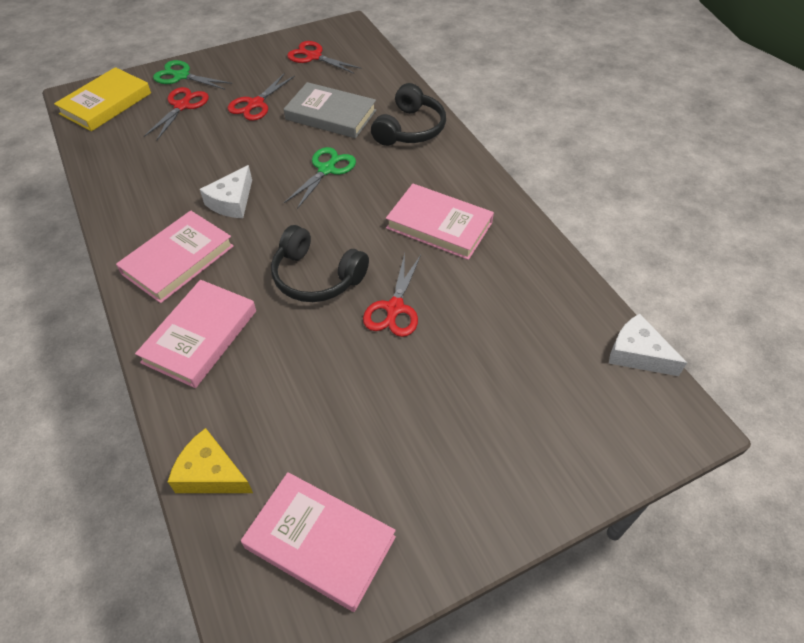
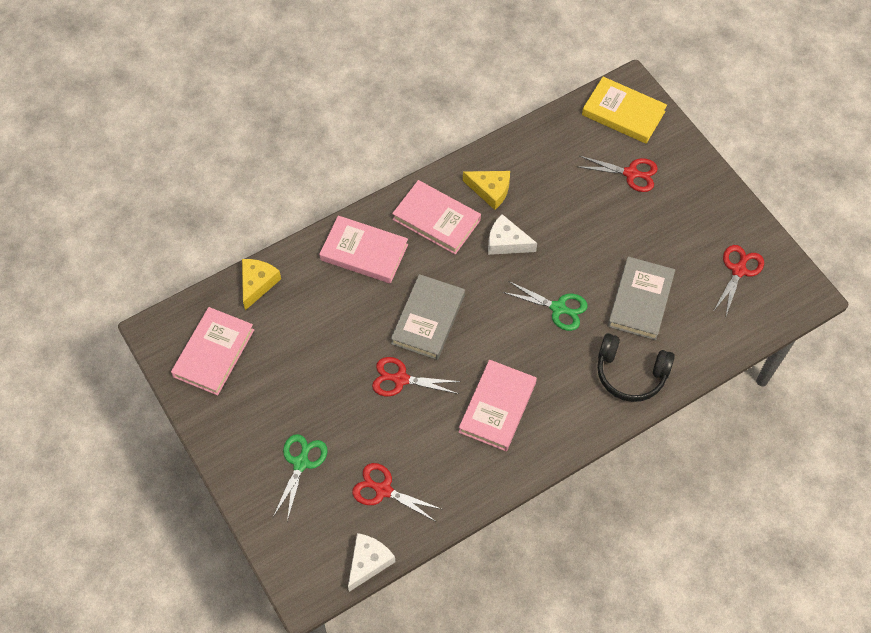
camera: 85 degrees right, 10 degrees up
(157, 209) = (490, 190): none -> yellow cheese
(181, 76) = (678, 160): green scissors -> green scissors (301, 463)
(255, 104) = (645, 233): red scissors -> red scissors (383, 490)
(316, 277) = (428, 319): black headphones -> grey book

